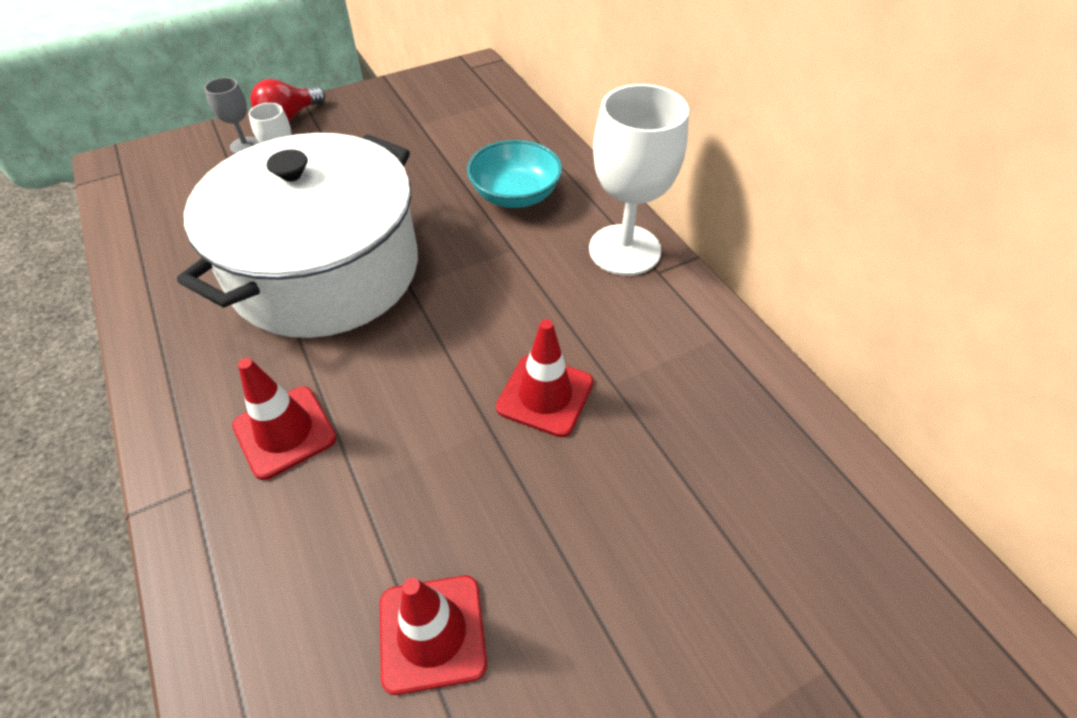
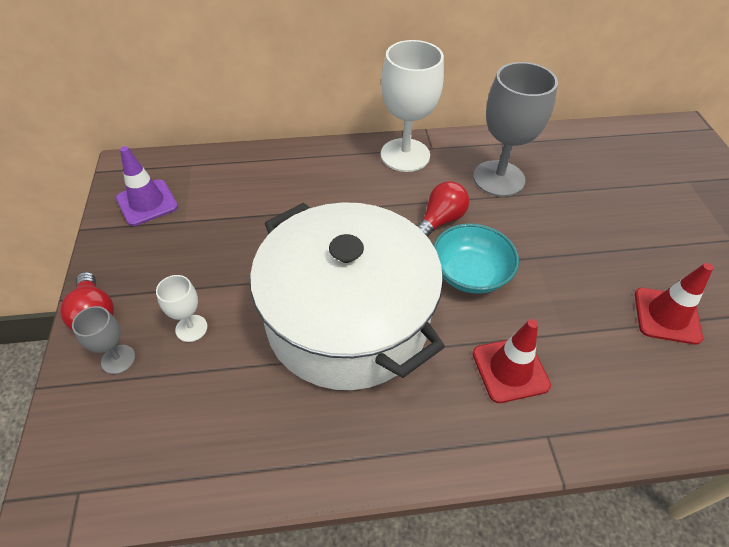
camera: 70 degrees left, 0 degrees up
(433, 95) = (147, 203): none -> purple traffic cone
(515, 195) = (319, 189): turquoise bowl -> turquoise bowl (470, 273)
(515, 312) = (440, 220): none -> red light bulb
(545, 395) = (515, 226): red traffic cone -> none
(639, 358) = (498, 178): none -> grey goblet

